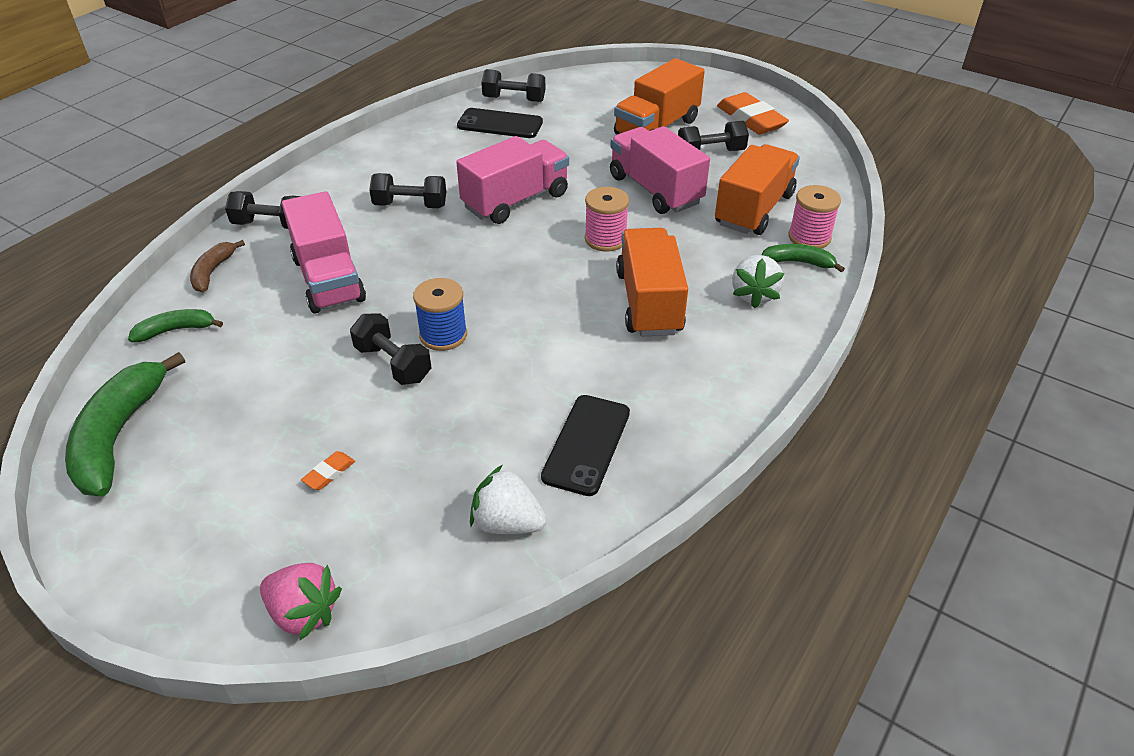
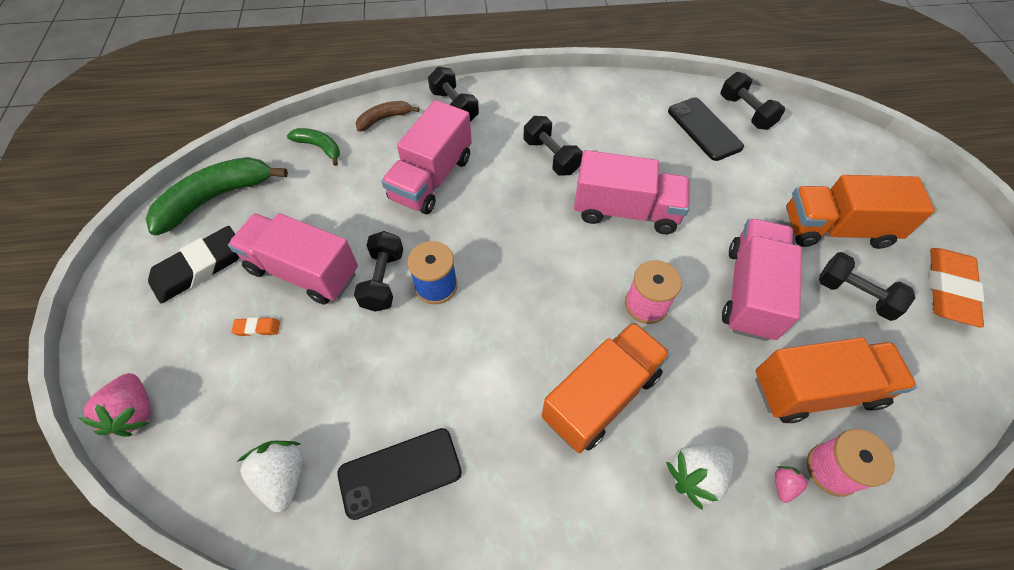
camera: 50 degrees right, 15 degrees up
(193, 487) = (199, 268): none -> black eraser
(309, 411) = (303, 271): none -> pink truck
(798, 262) = (783, 485): green banana -> pink strawberry

